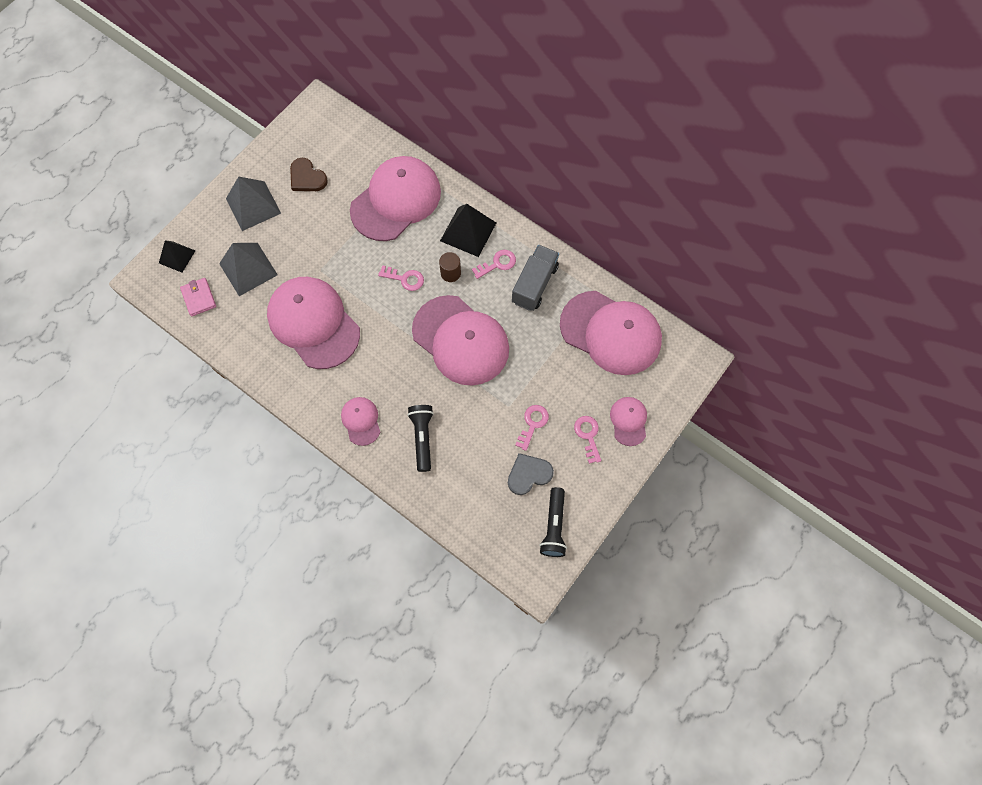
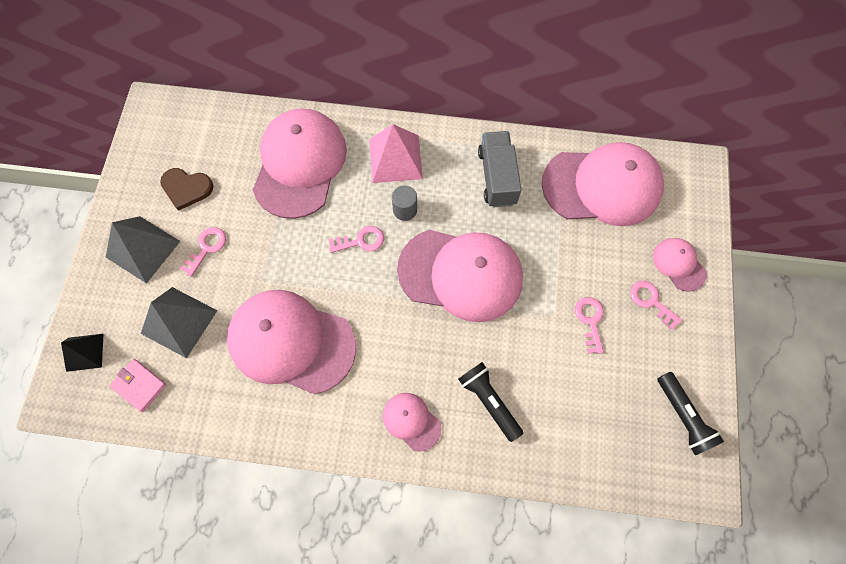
camera: 30 degrees left, 0 degrees up
(450, 273) = (405, 210): brown cylinder -> grey cylinder
(468, 231) = (395, 158): black pyramid -> pink pyramid
(497, 264) = (446, 176): pink key -> pink key (207, 248)
(528, 474) = (621, 376): grey heart -> none

